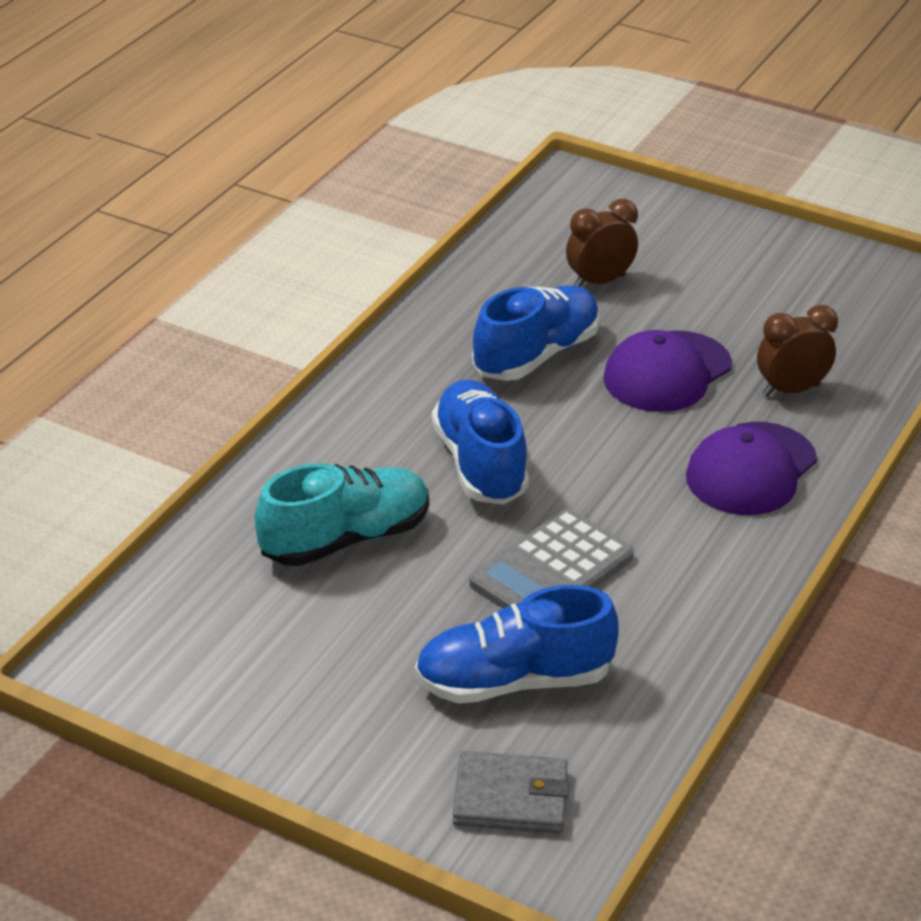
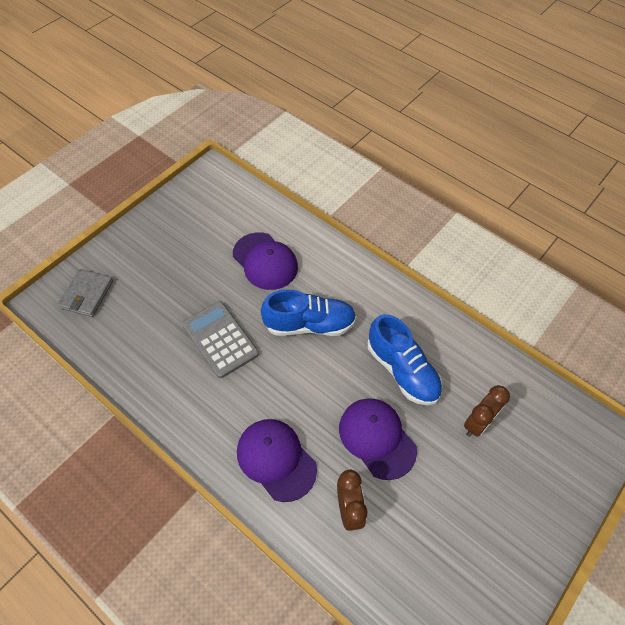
camera: 100 degrees right, 20 degrees up
(345, 539) = (265, 261): turquoise shoe -> purple cap
(513, 681) = (152, 309): blue shoe -> none
(599, 282) = (478, 423): brown clock -> brown clock turned 60 degrees clockwise

